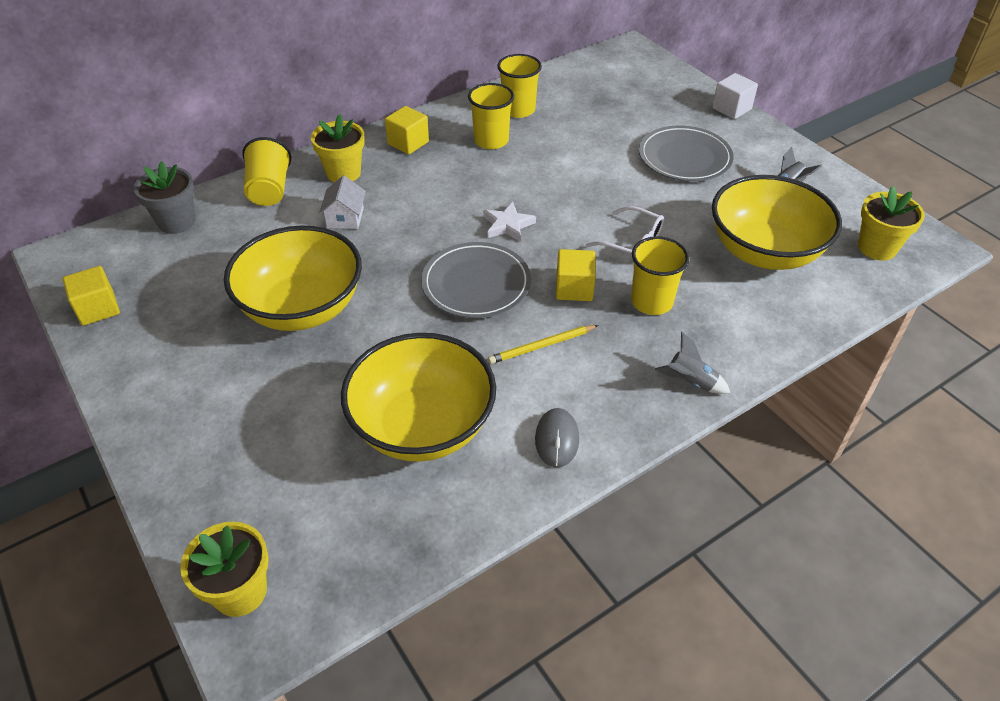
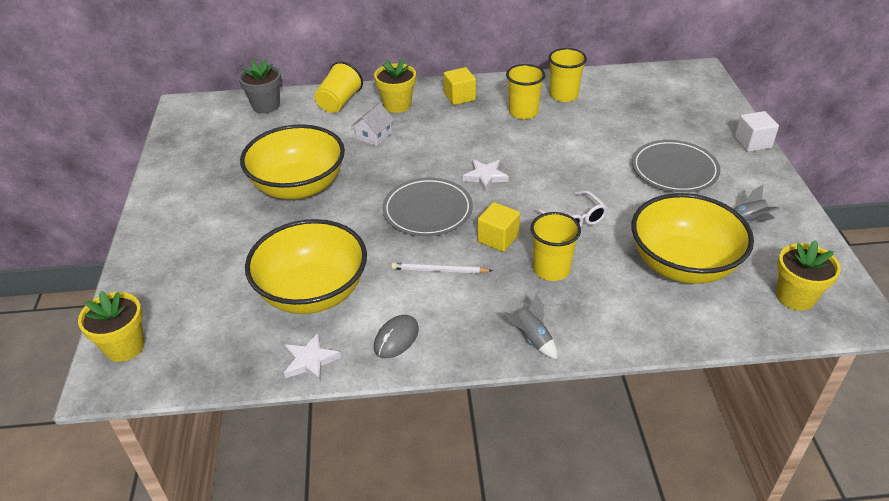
camera: 30 degrees right, 5 degrees down
(98, 309) = (179, 145): yellow cube -> none
(484, 505) = (310, 361): none -> white star
(541, 346) = (439, 270): yellow pencil -> white pencil

